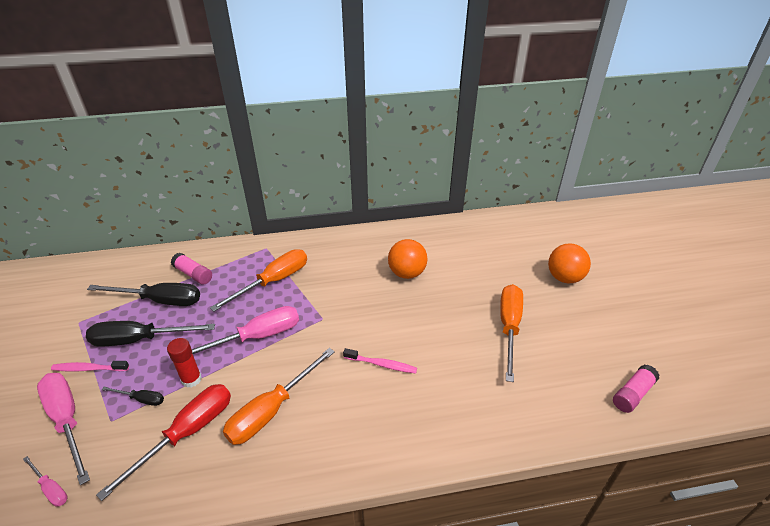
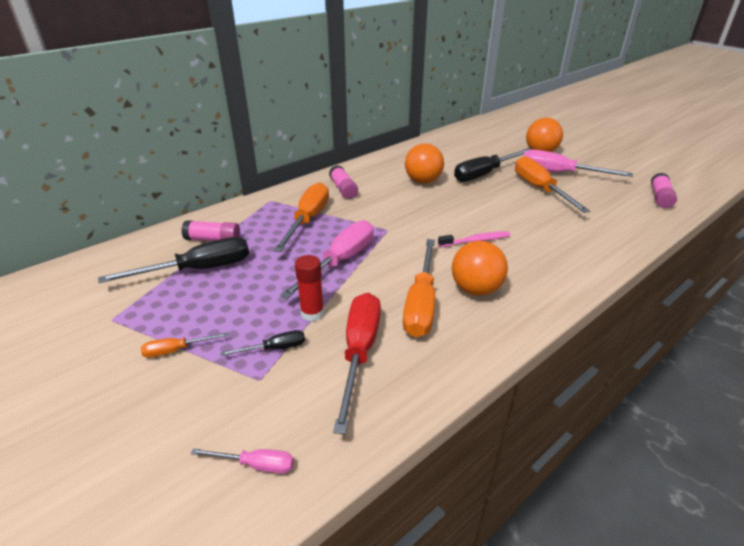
camera: 30 degrees left, 5 degrees down
(67, 420) = (203, 401): pink screwdriver -> pink screwdriver (559, 173)
(89, 369) = (176, 350): pink toothbrush -> orange screwdriver
(139, 339) = (212, 306): black screwdriver -> black screwdriver (484, 174)
(327, 418) = (475, 289): none -> orange ball
(331, 257) = (343, 189): none -> pink glue stick

